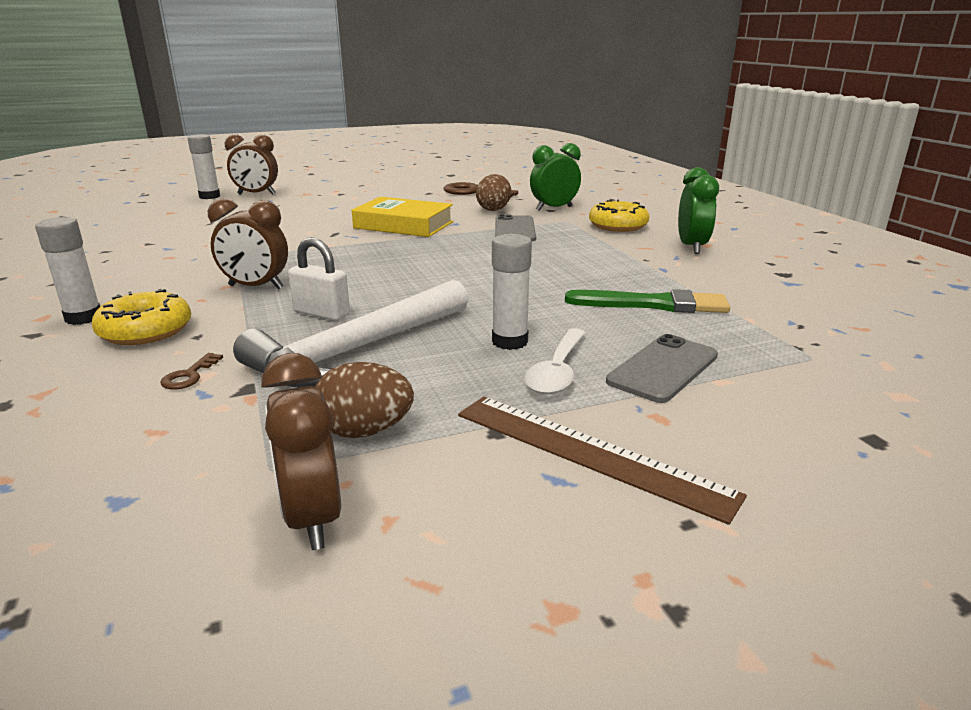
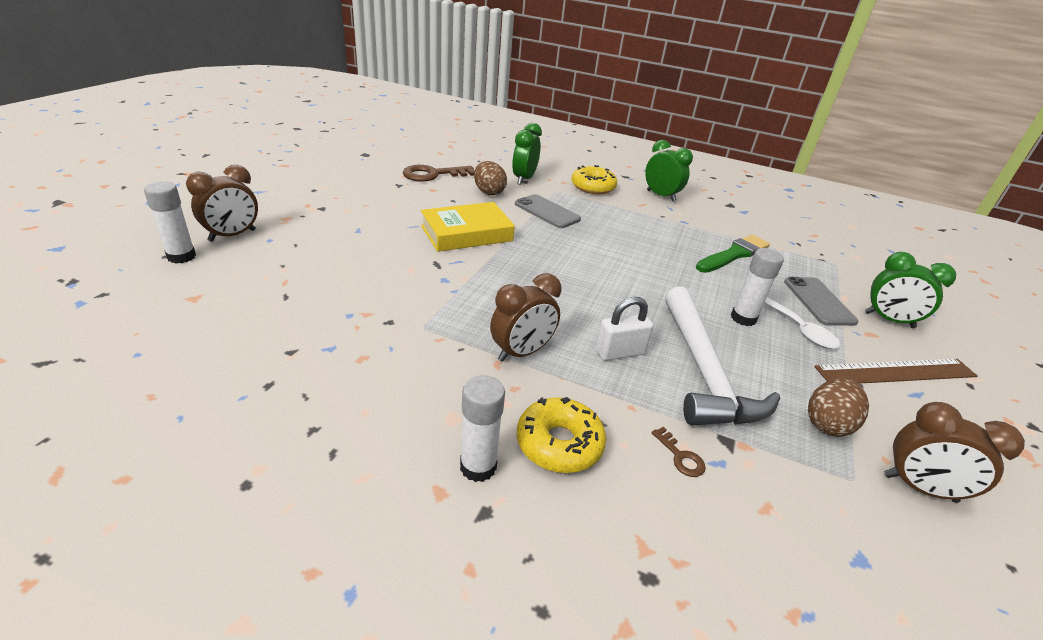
camera: 50 degrees left, 10 degrees up
(737, 422) = (889, 320): none -> green clock

